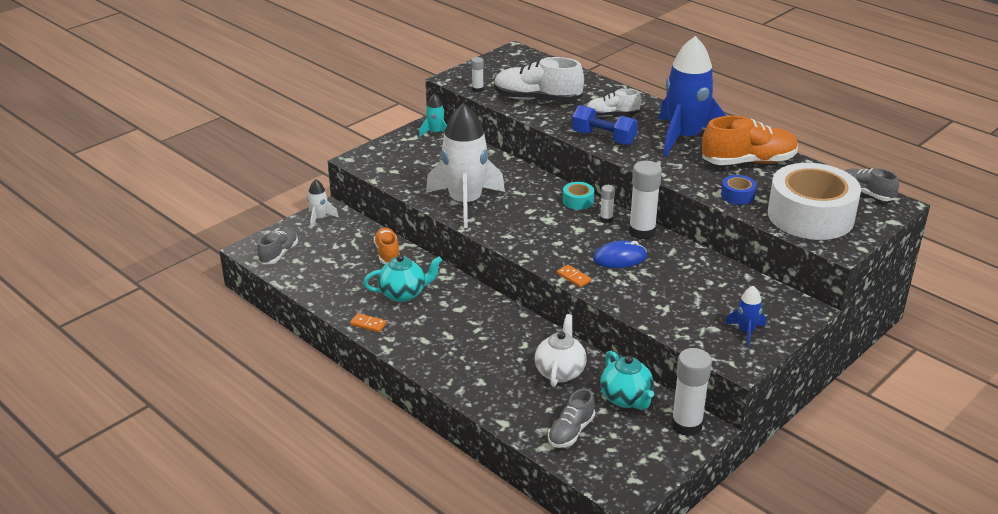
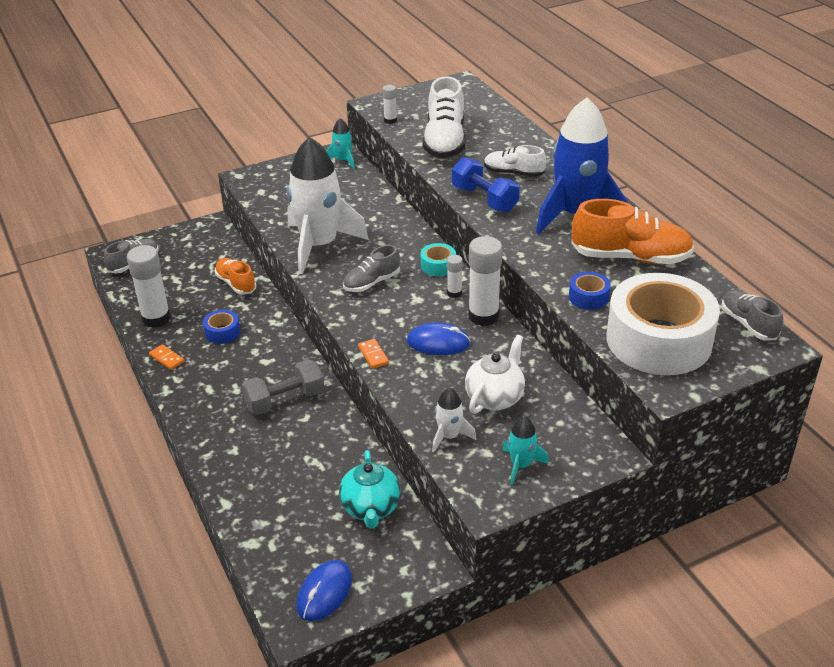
camera: 20 degrees right, 5 degrees up
(319, 219) = (196, 233): white rocket -> white rocket (449, 436)
(387, 253) = (236, 284): orange shoe -> orange shoe turned 45 degrees counterclockwise
(403, 294) = (222, 332): turquoise teapot -> blue tape
(497, 335) = (285, 400): none -> grey dumbbell
(537, 99) = (445, 141): white shoe -> white shoe turned 120 degrees counterclockwise
(560, 372) = (321, 458): white teapot -> white teapot (495, 398)
(571, 432) = (287, 532): grey shoe -> grey shoe (371, 282)
(631, 466) = (324, 592): none -> blue mouse
(686, 425) = (416, 558): white glue stick -> white glue stick (156, 318)
(746, 331) = (520, 465): blue rocket -> turquoise rocket

